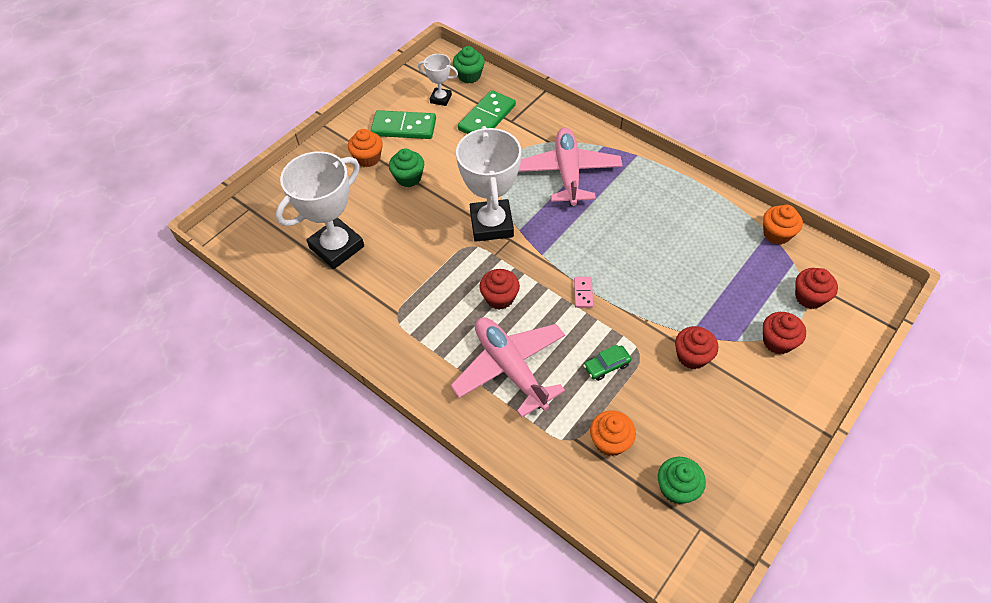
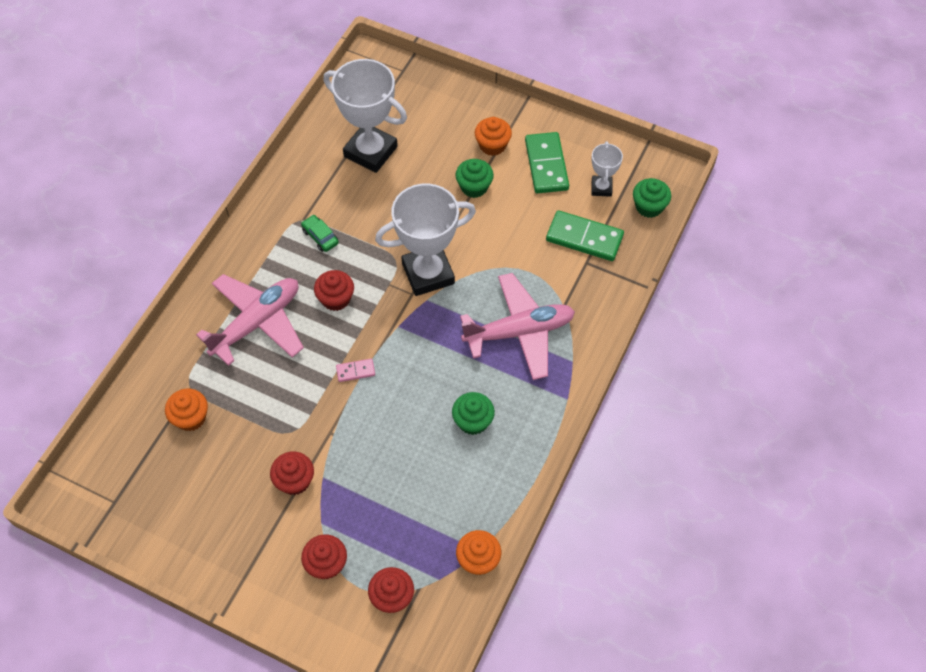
camera: 75 degrees right, 5 degrees up
(606, 366) = (272, 404): green car -> green car (320, 237)
(677, 488) = (150, 479): green cupcake -> green cupcake (473, 421)

